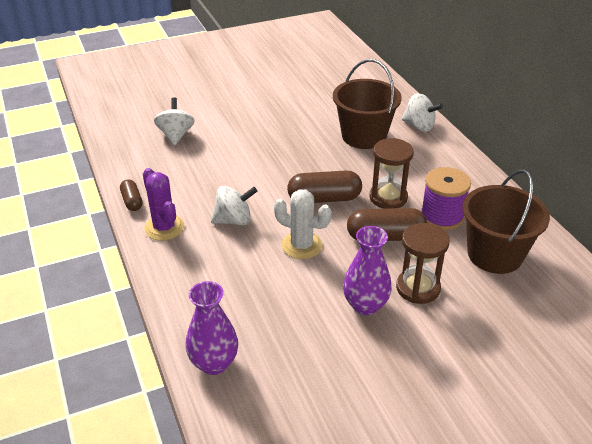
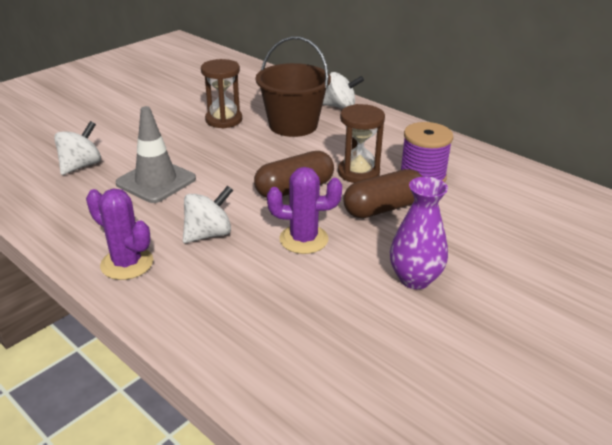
camera: 25 degrees left, 5 degrees down
(132, 201) = (66, 246): brown capsule -> none
(176, 135) = (81, 166): white spinning top -> white spinning top turned 60 degrees clockwise
(214, 363) = (292, 398): purple vase -> none
(222, 163) = (156, 181): none -> grey traffic cone
(301, 245) = (303, 239): white cactus -> purple cactus
(418, 288) = (452, 247): brown hourglass -> brown hourglass (224, 120)
(495, 254) = (496, 197): brown bucket -> none

